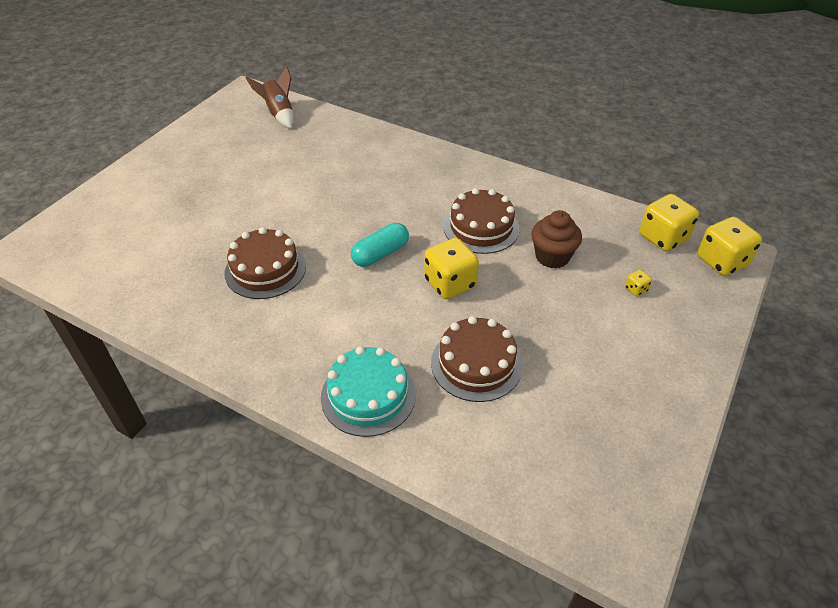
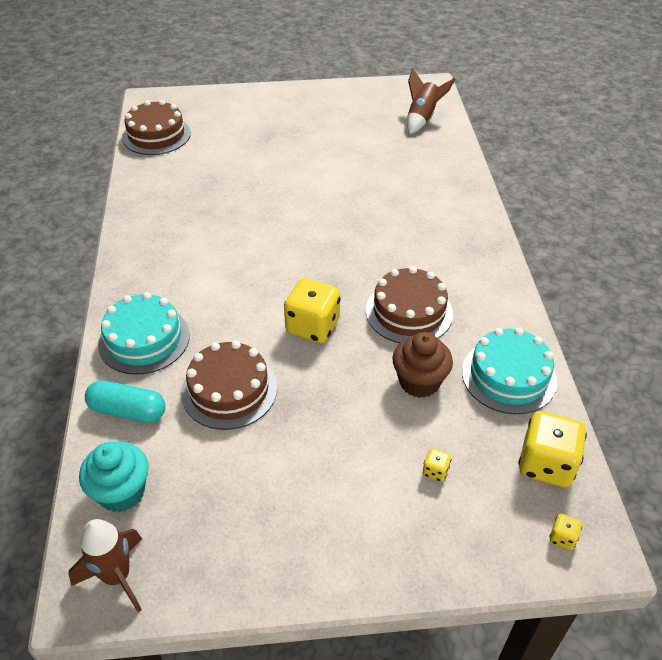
camera: 55 degrees right, 0 degrees up
(265, 269) = (230, 214): brown cake -> brown cake (156, 135)
(380, 254) = (309, 265): turquoise capsule -> turquoise capsule (128, 411)
(535, 483) = (122, 492): none -> turquoise cupcake
(580, 214) = (509, 376): none -> turquoise cake
(621, 521) = (117, 576): none -> brown rocket
(722, 261) = (562, 538): yellow dice -> yellow dice, size x0.43

